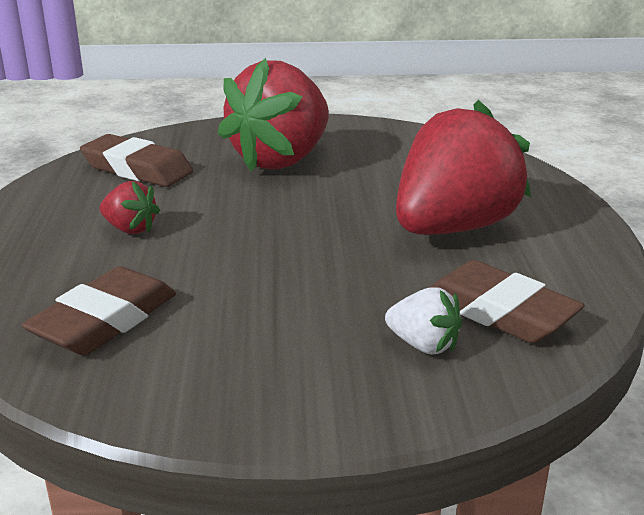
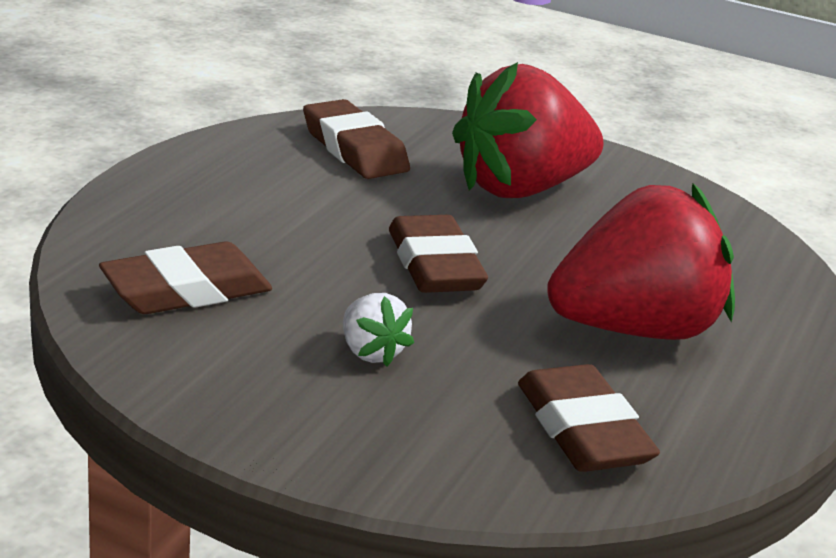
camera: 25 degrees right, 0 degrees up
(130, 229) = (289, 211): red strawberry -> none
(277, 231) = (434, 265): none -> brown eraser
(423, 345) = (464, 428): white strawberry -> white strawberry (371, 352)

